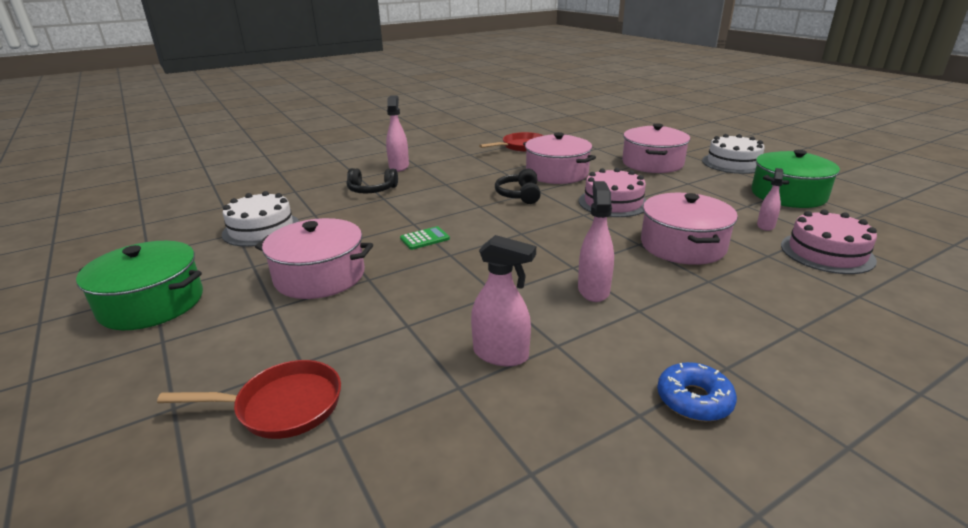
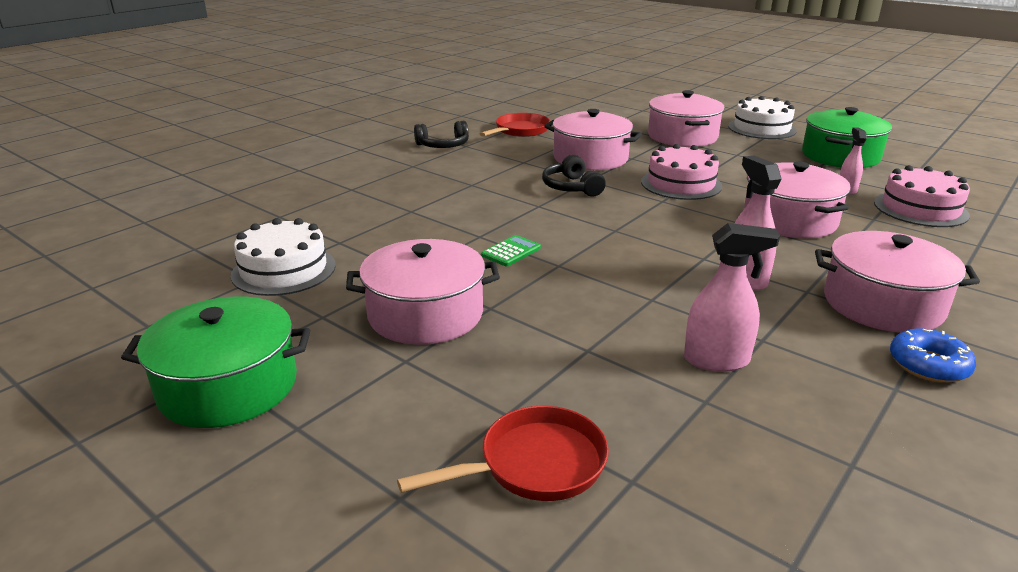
camera: 20 degrees left, 0 degrees up
(371, 190) = (384, 202): black headphones -> black headphones (443, 146)
(399, 166) = (390, 170): pink spray bottle -> none
(701, 335) = (882, 304): none -> pink pot

